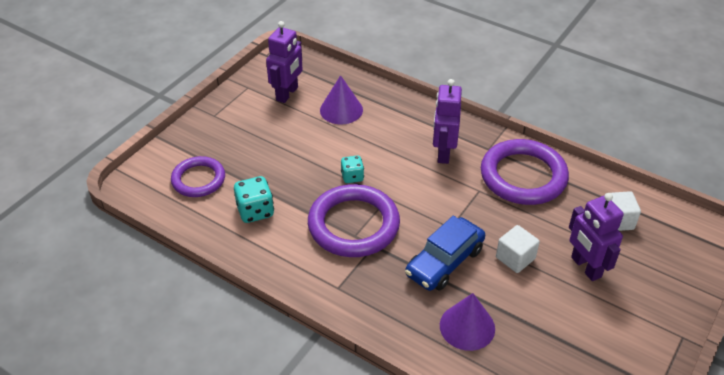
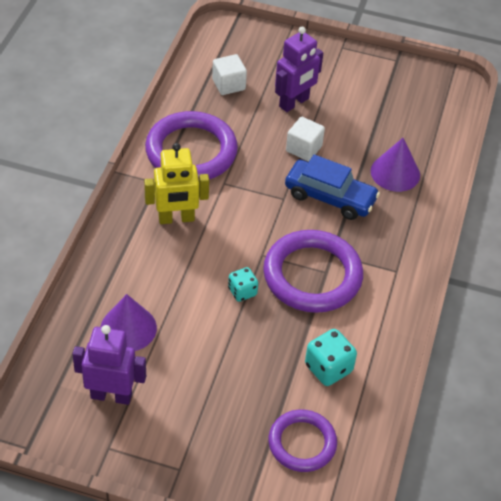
camera: 110 degrees left, 5 degrees up
(443, 153) = (176, 219): purple robot -> yellow robot

